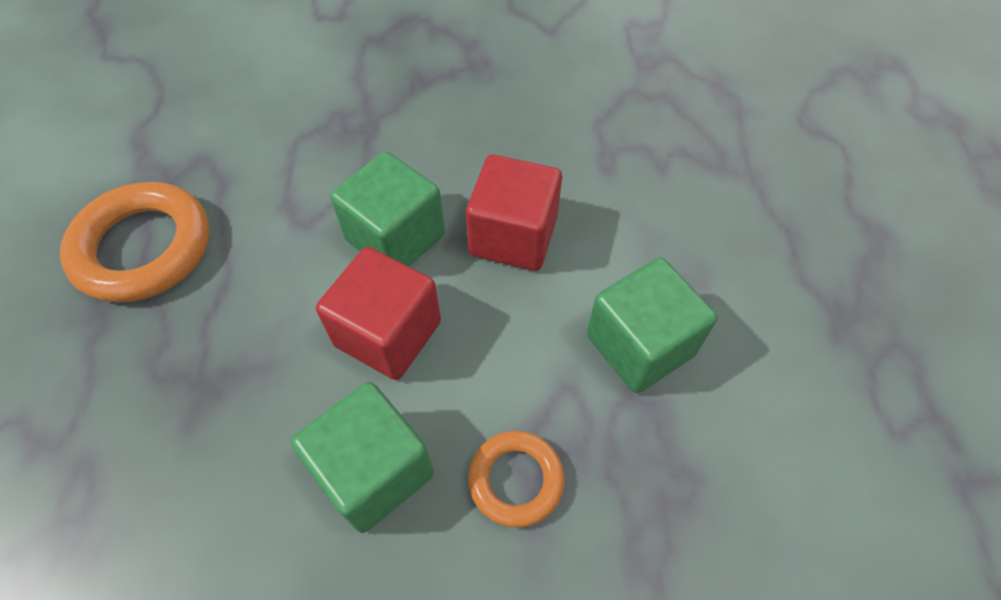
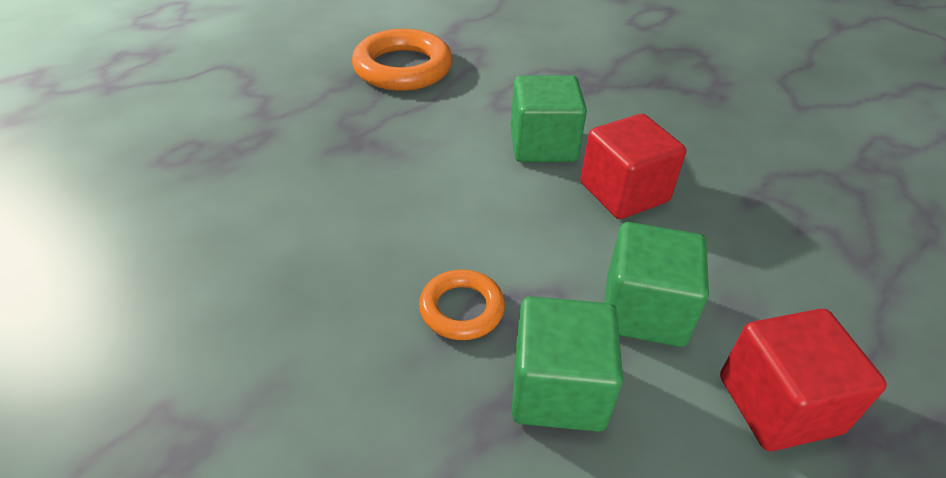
camera: 45 degrees right, 15 degrees down
(374, 471) = (388, 238): green cube -> green cube (558, 389)
(388, 333) = (479, 185): red cube -> red cube (778, 404)

